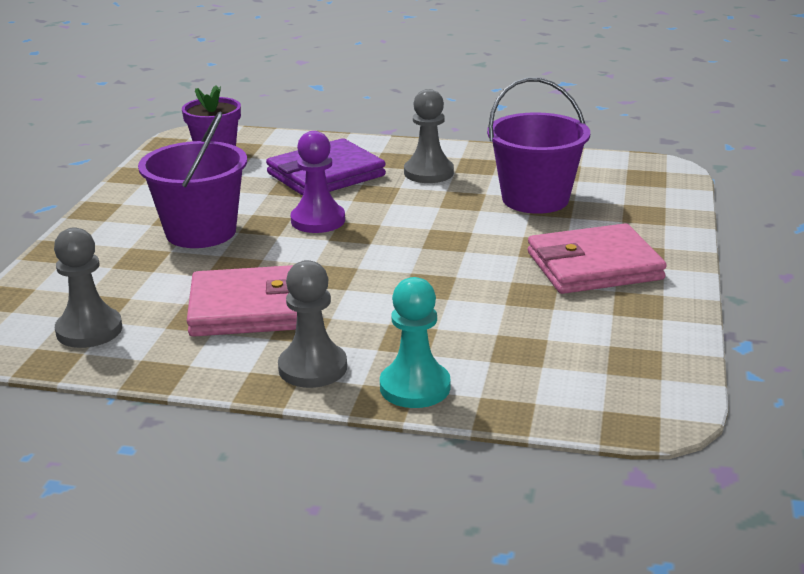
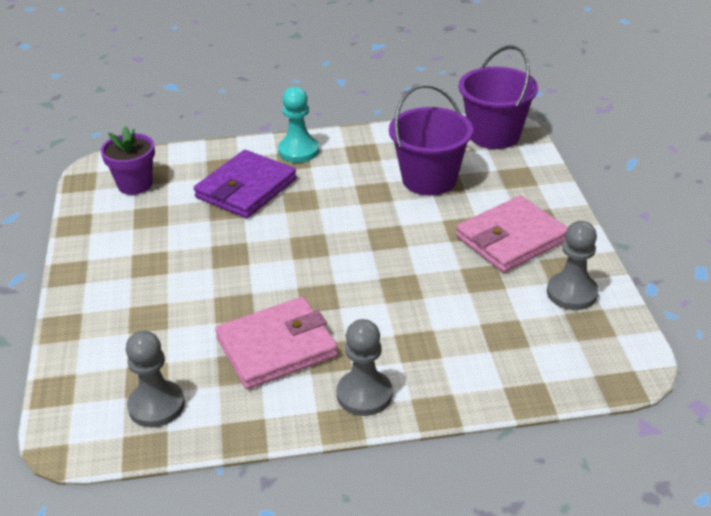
camera: 20 degrees left, 10 degrees up
(201, 232) = (180, 276): purple bucket -> purple bucket (494, 135)
(318, 220) = (271, 241): purple pawn -> none
(415, 387) = (452, 392): turquoise pawn -> turquoise pawn (298, 151)
(428, 173) = (329, 169): grey pawn -> grey pawn (572, 293)

